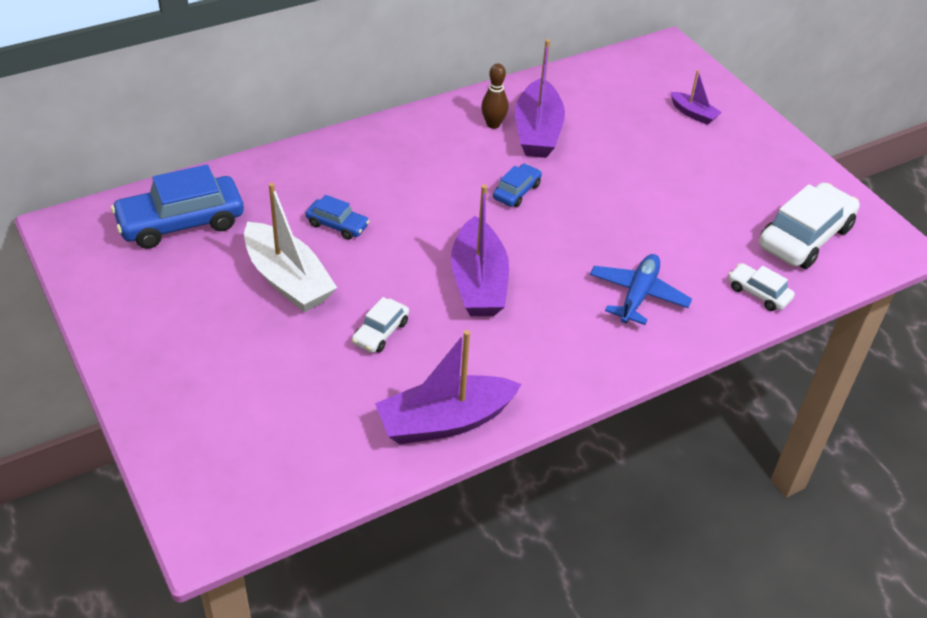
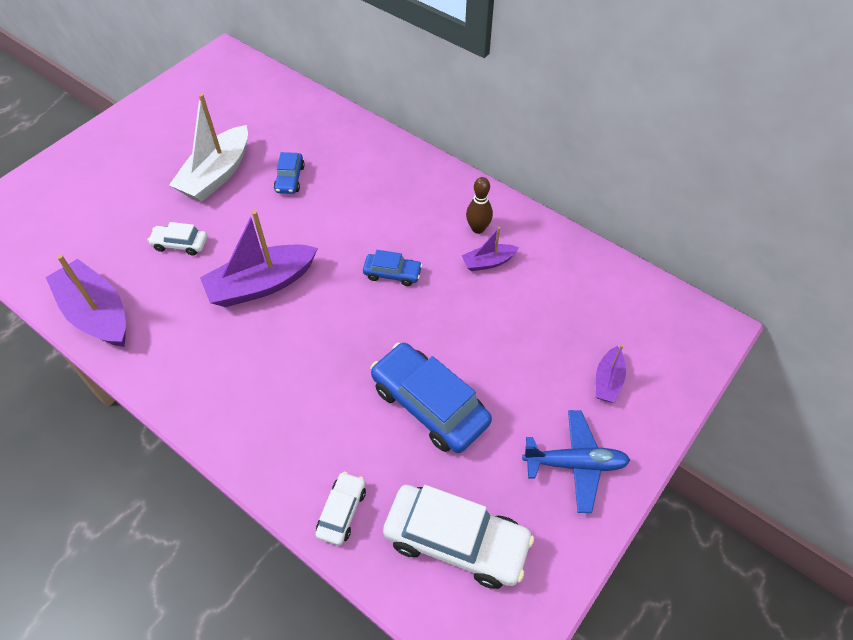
camera: 70 degrees right, 10 degrees up
(181, 223) = (252, 101): blue car -> blue car (429, 405)
(537, 132) = (488, 262): purple boat -> purple boat, size x0.51
(638, 295) = (293, 405): blue plane -> blue plane (575, 464)

